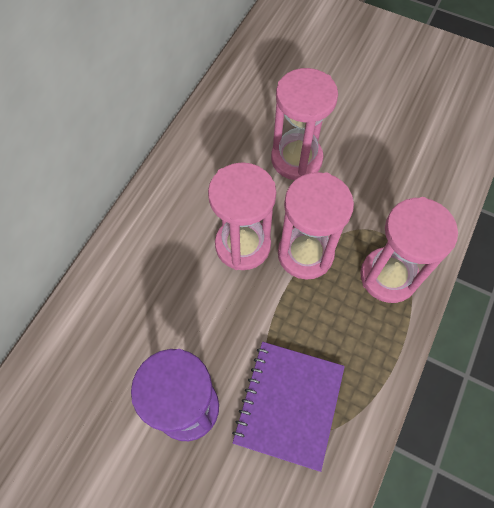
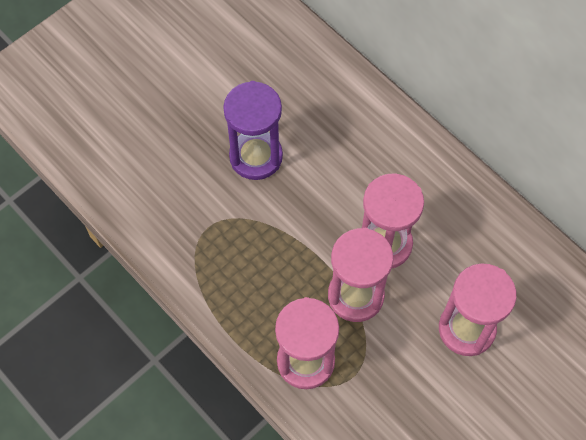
camera: 110 degrees right, 0 degrees up
(289, 404) = (227, 231): purple notebook -> none

